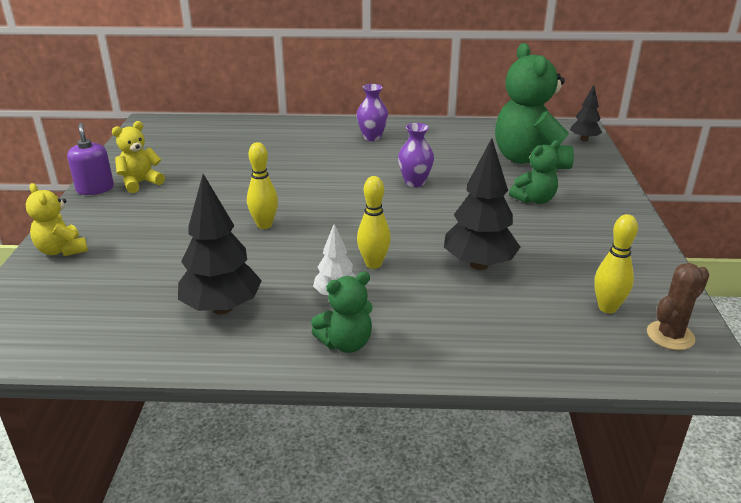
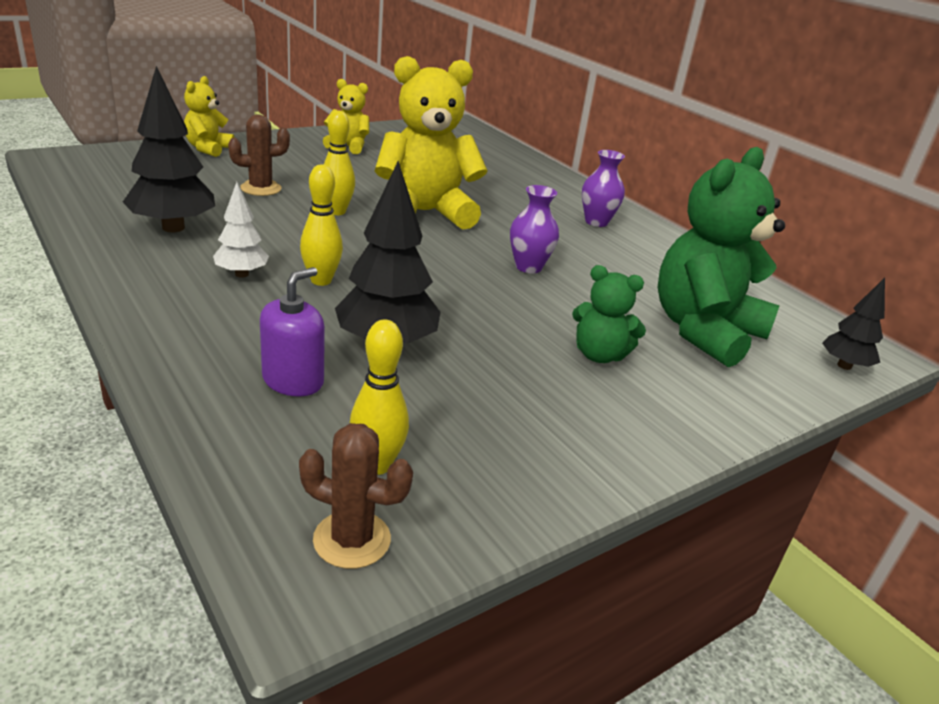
camera: 50 degrees right, 0 degrees up
(95, 189) = (317, 135): purple soap dispenser -> purple soap dispenser (293, 380)
(184, 246) = (261, 188): none -> brown cactus
(301, 191) = (425, 213): none -> yellow teddy bear
(346, 343) = (157, 298): green teddy bear -> none

